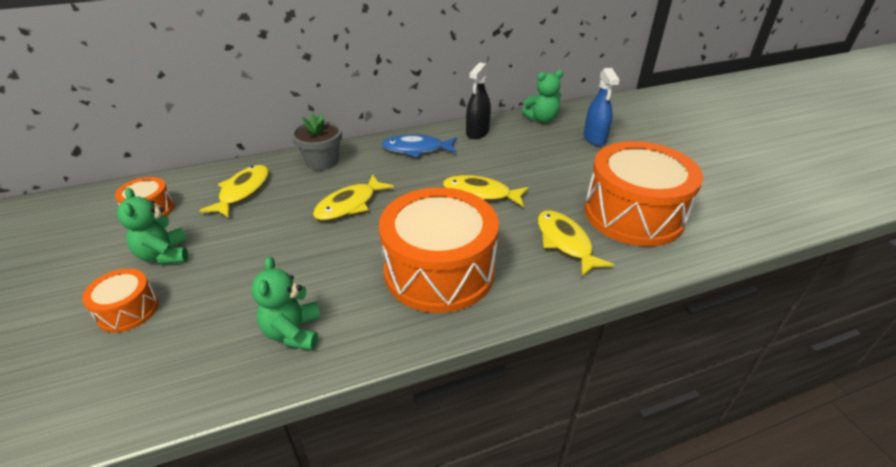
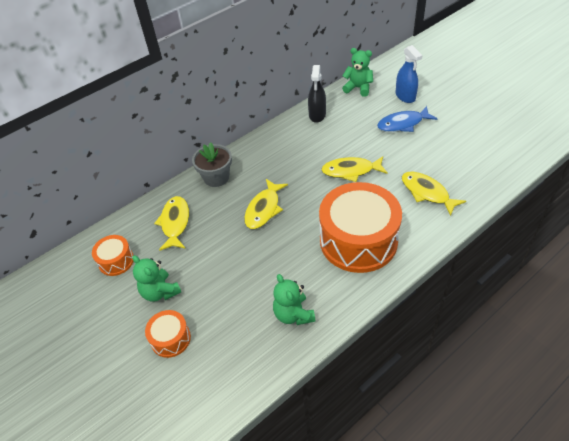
camera: 15 degrees left, 10 degrees up
(417, 149) = (281, 144): blue fish -> blue fish (403, 124)
(542, 119) = (358, 88): green teddy bear -> green teddy bear turned 120 degrees counterclockwise
(633, 214) = (460, 156): orange drum -> none

